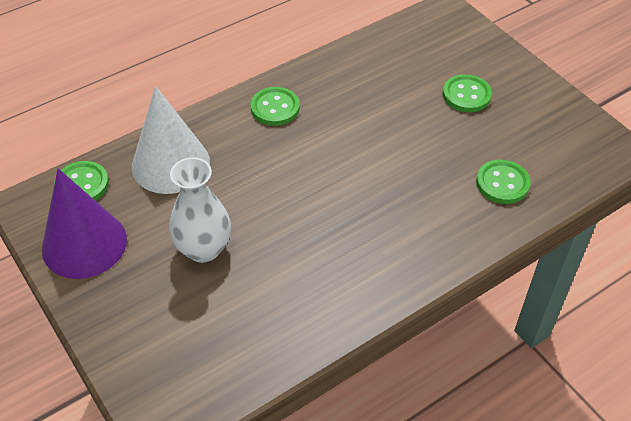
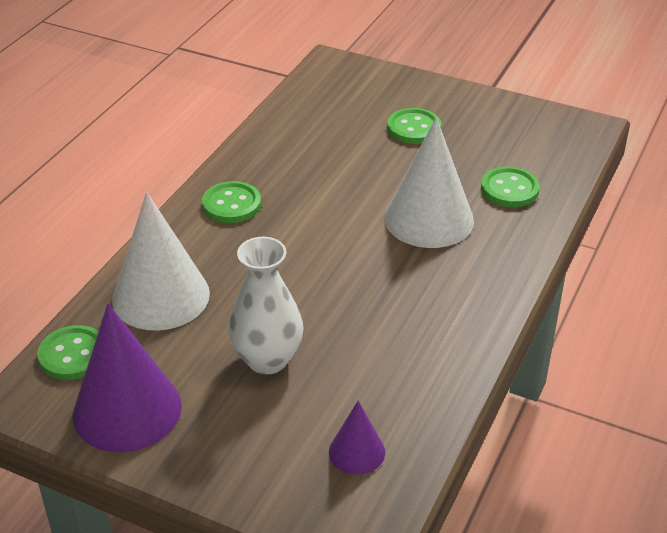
camera: 30 degrees left, 10 degrees down
(208, 354) = (357, 452): none -> purple cone
(414, 182) = (428, 219): none -> white cone

